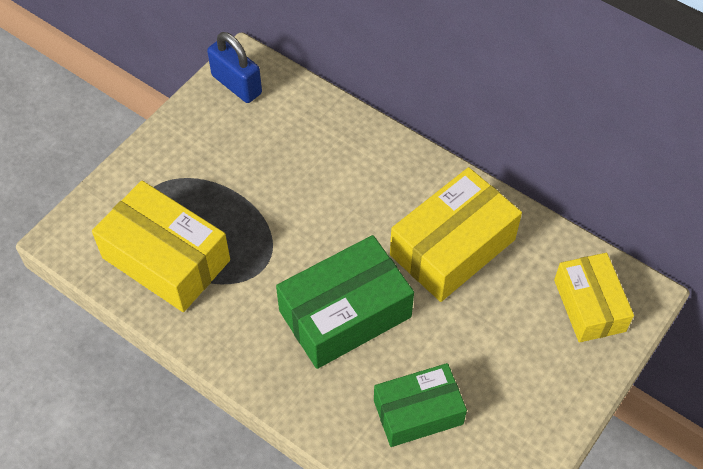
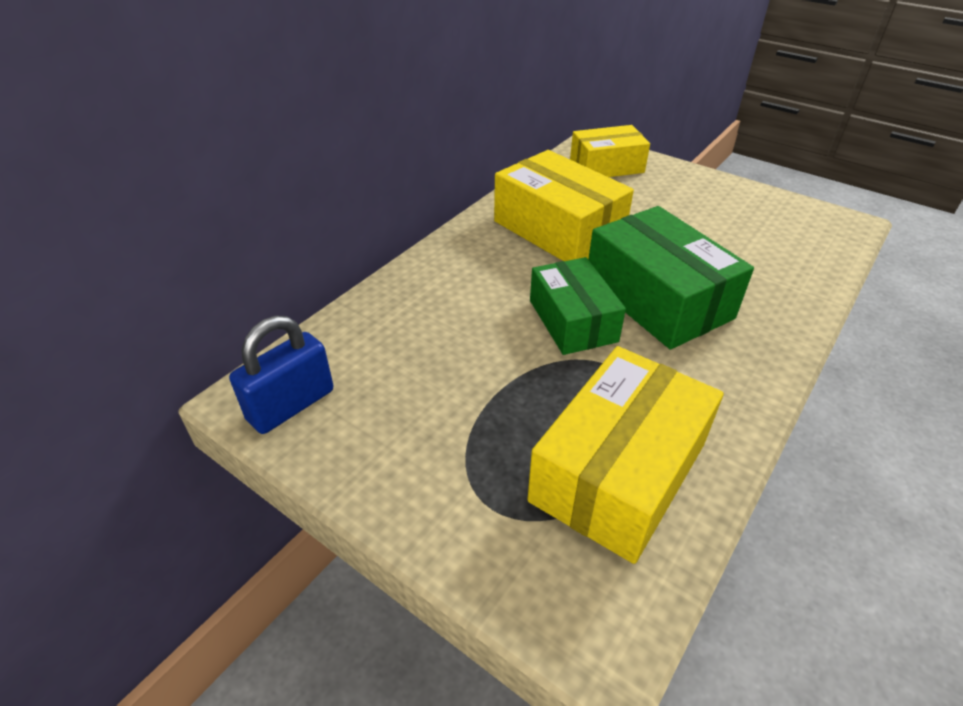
camera: 90 degrees left, 15 degrees down
(418, 412) = (751, 253): green box -> green box (572, 321)

